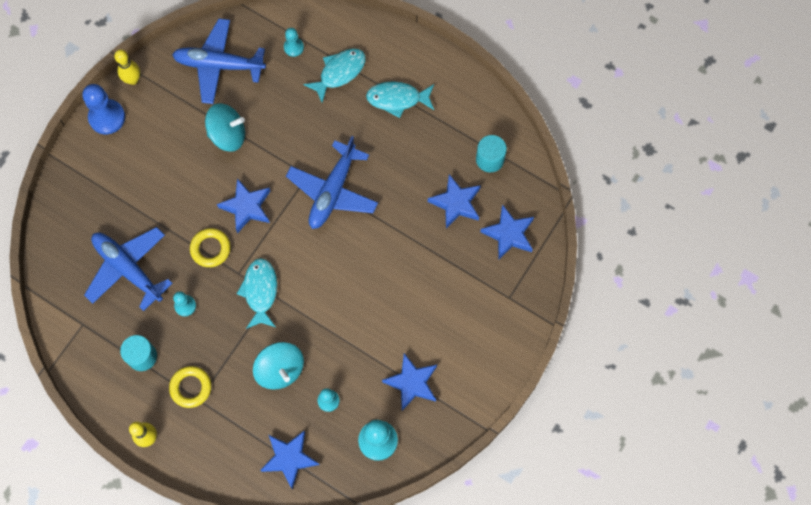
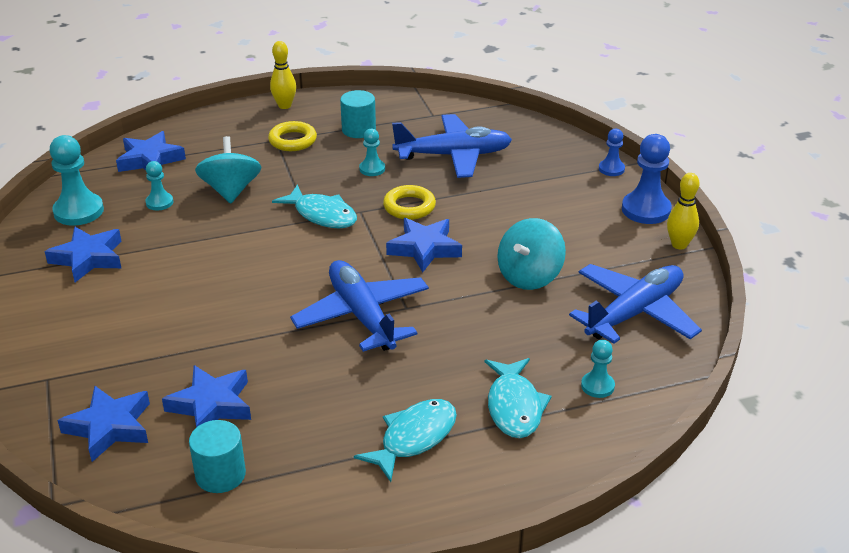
camera: 130 degrees right, 35 degrees down
(71, 164) = (611, 169): none -> blue pawn
(280, 370) = (231, 190): turquoise spinning top -> turquoise spinning top turned 75 degrees clockwise

